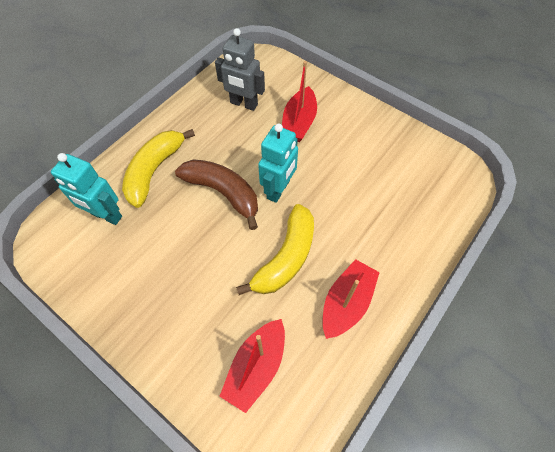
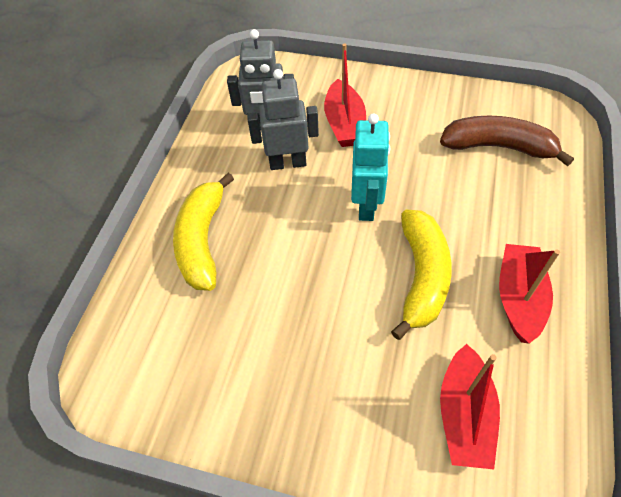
camera: 20 degrees left, 5 degrees down
(106, 215) = (171, 318): turquoise robot -> none
(223, 193) = (303, 233): brown banana -> brown banana (498, 147)
(242, 137) = (287, 163): none -> grey robot

